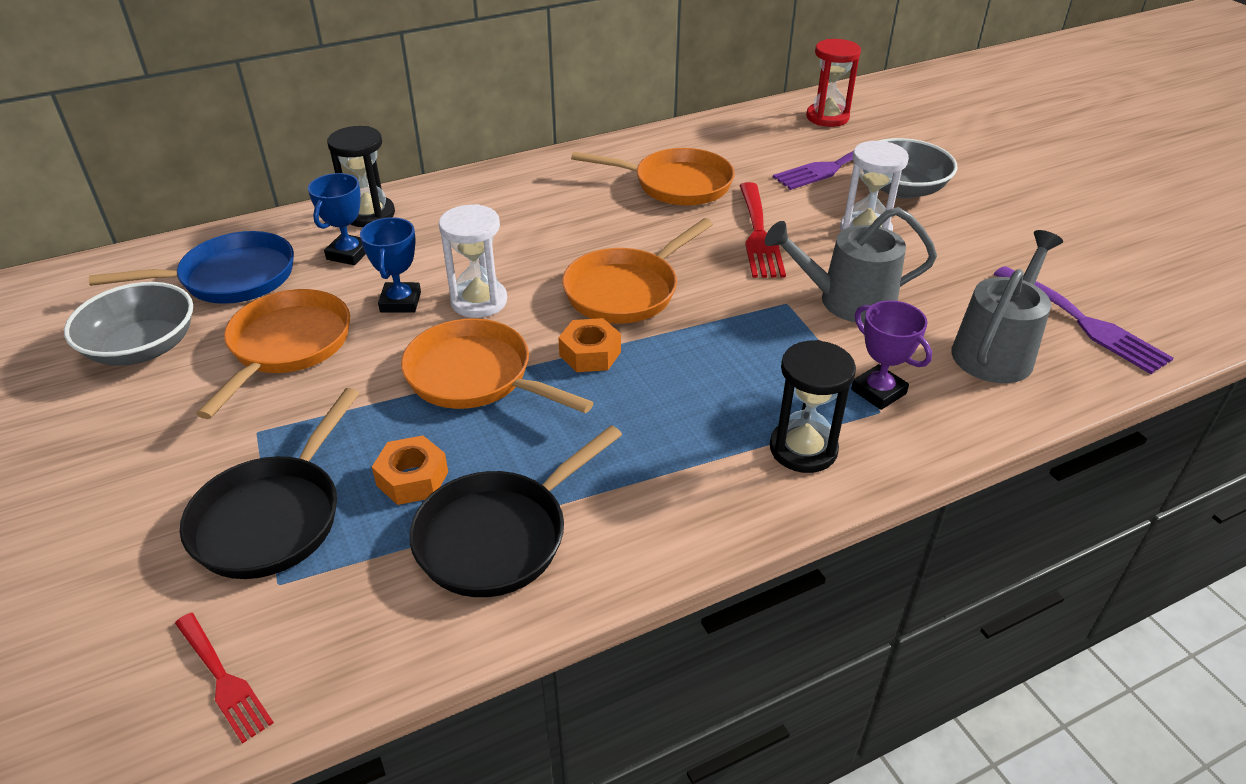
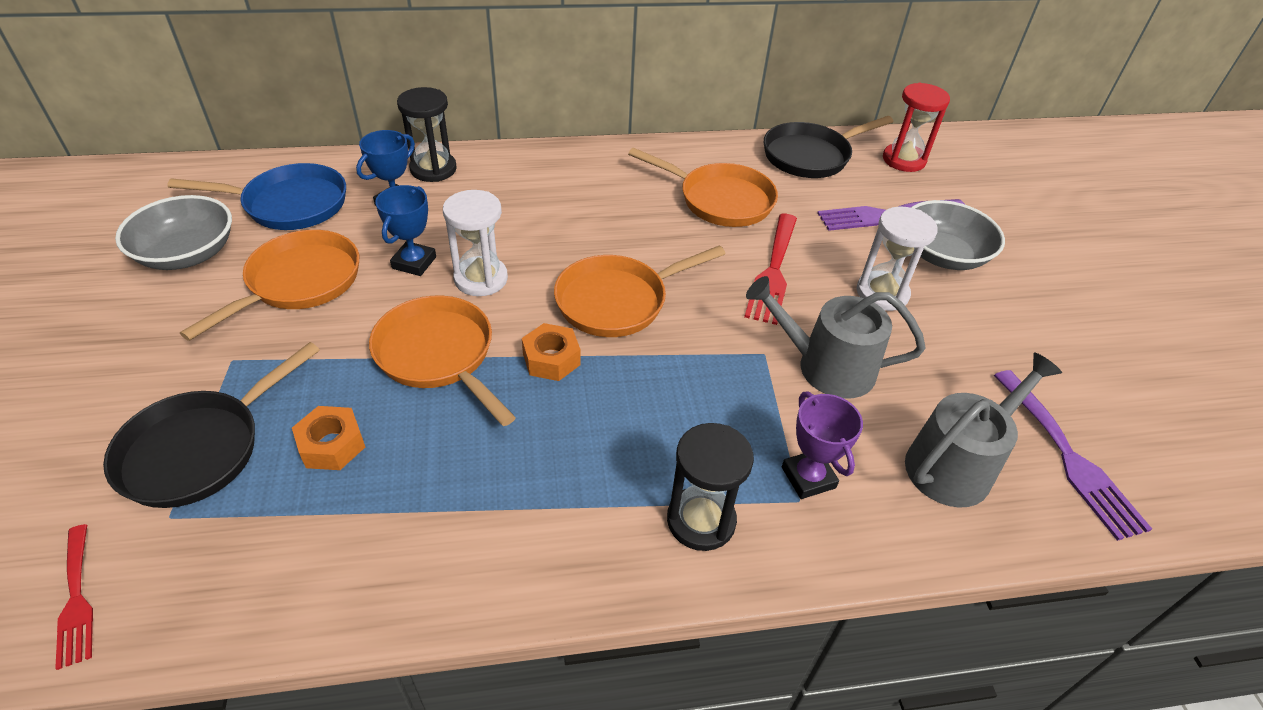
camera: 15 degrees right, 5 degrees up
(499, 535) = (374, 528): black pan -> black pan (810, 156)

